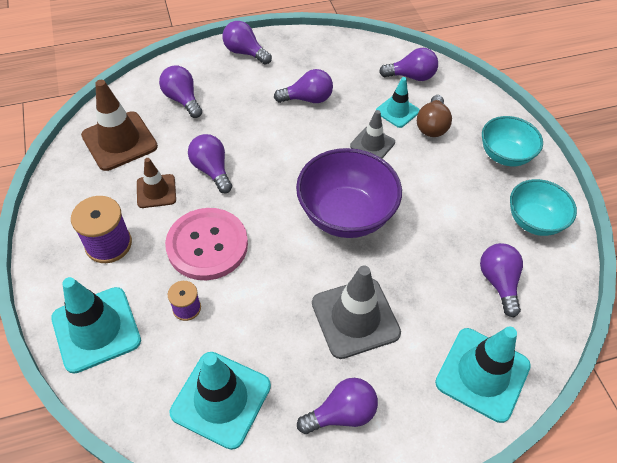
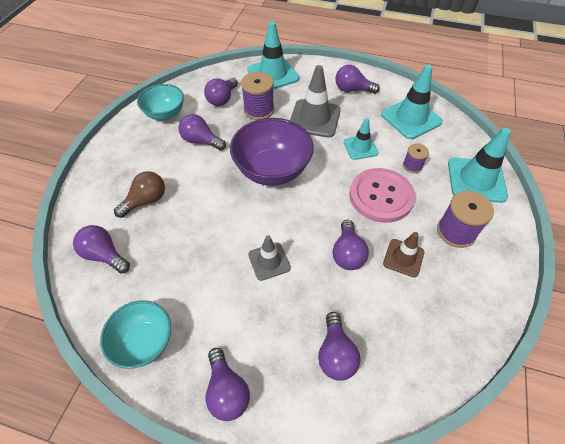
camera: 145 degrees left, 0 degrees up
(119, 141) = (421, 332): brown traffic cone -> none
(307, 99) = (215, 283): purple light bulb -> purple light bulb (201, 141)
(372, 144) = (205, 210): grey traffic cone -> grey traffic cone (269, 261)
(397, 111) = (156, 227): turquoise traffic cone -> turquoise traffic cone (360, 147)
(437, 291) = (259, 110): none -> purple spool
(504, 155) = (127, 155): turquoise bowl -> turquoise bowl (144, 342)

